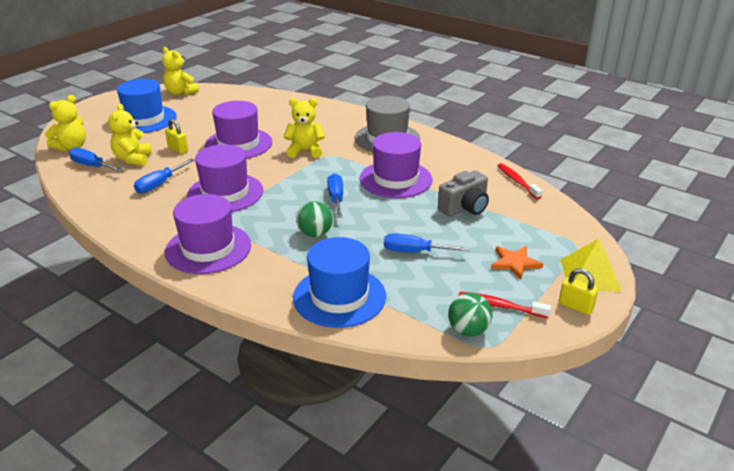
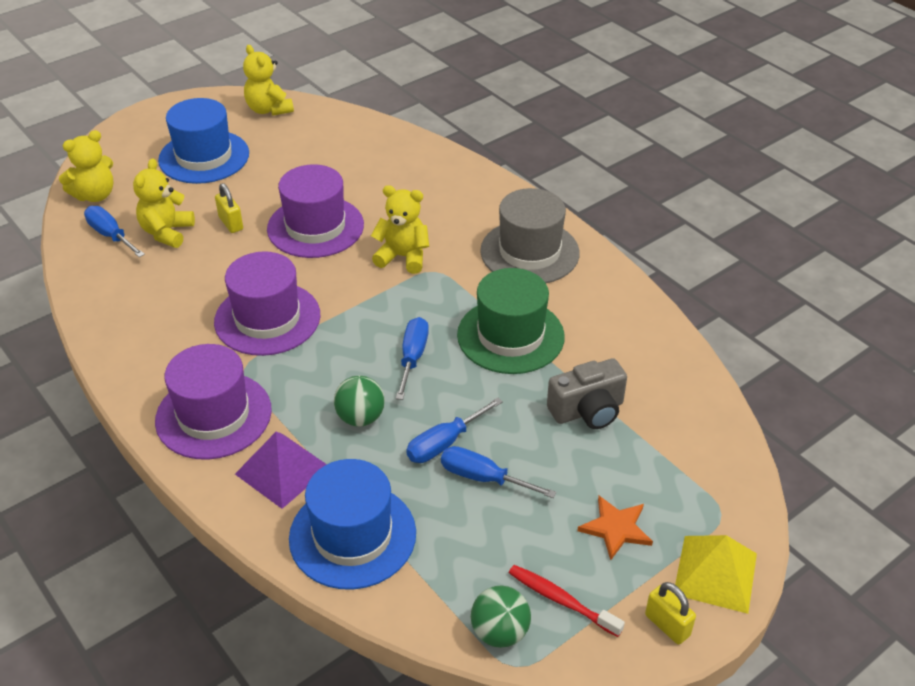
camera: 15 degrees right, 10 degrees up
(159, 184) = (186, 286): blue screwdriver -> blue screwdriver (444, 443)
(272, 270) = (282, 470): none -> purple pyramid
(395, 179) = (510, 336): purple hat -> green hat
(517, 181) = (688, 373): red toothbrush -> none

